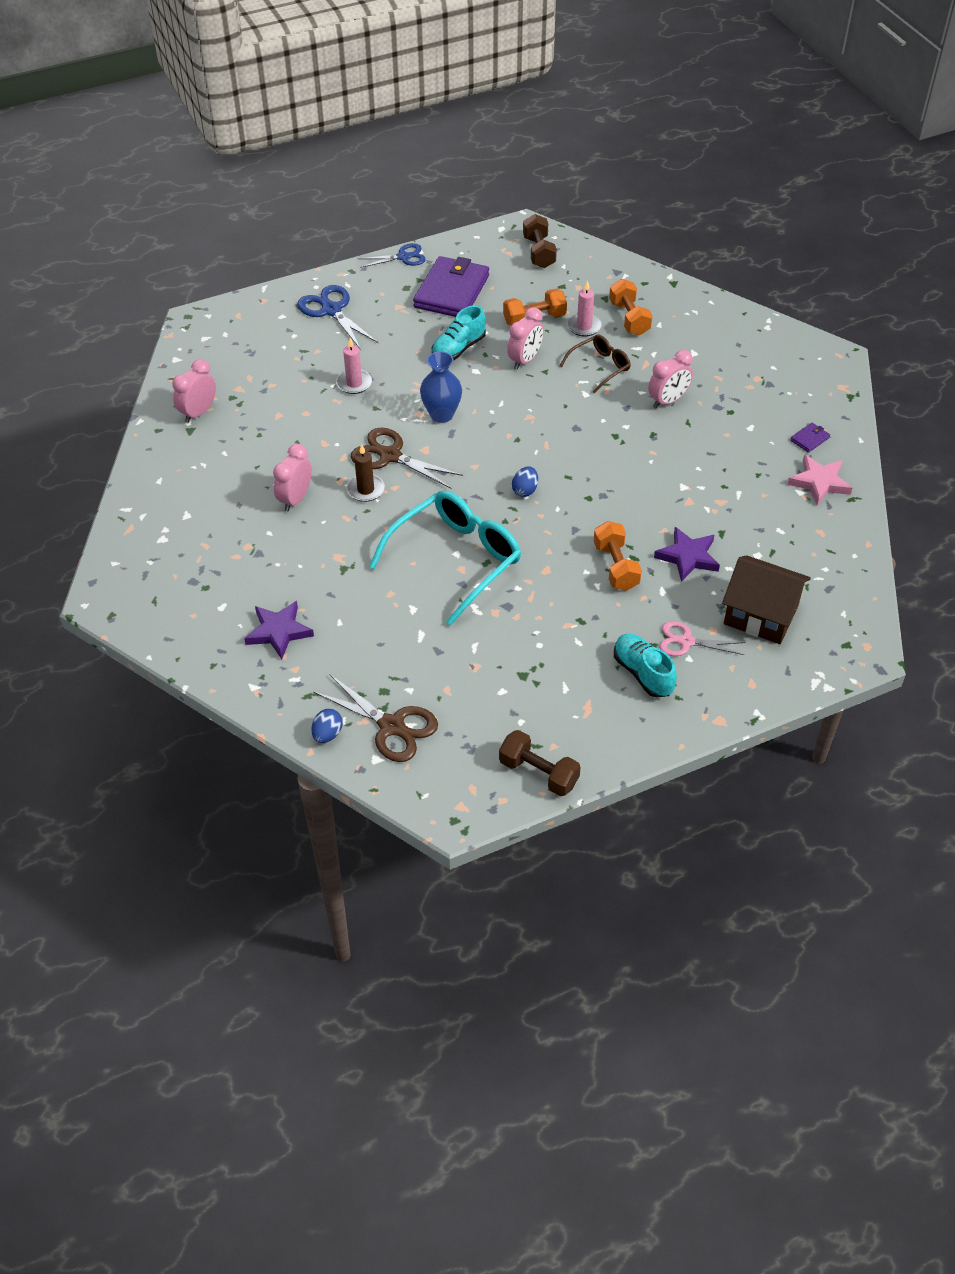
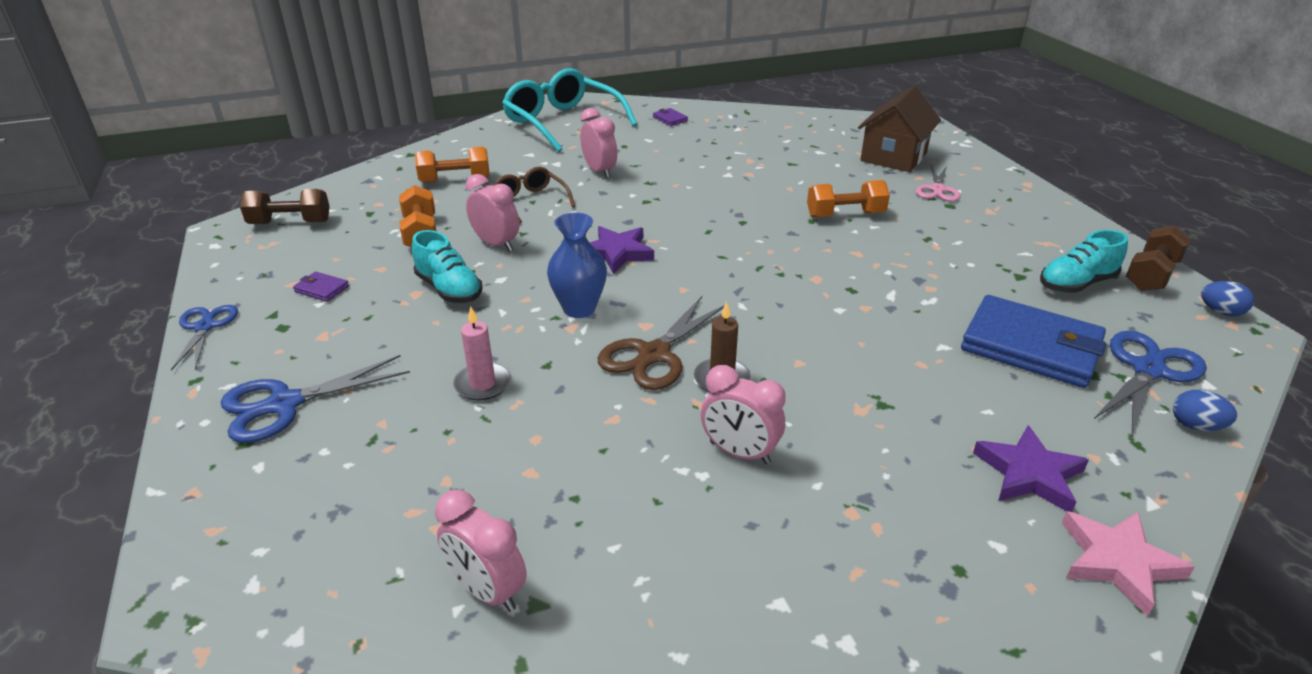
camera: 85 degrees left, 15 degrees down
(391, 726) = (1148, 370): brown scissors -> blue scissors
(417, 661) = (1031, 346): none -> blue wallet
(452, 291) = (321, 289): purple wallet -> purple wallet, size x0.40
(456, 560) = (851, 310): turquoise glasses -> turquoise glasses (562, 122)
(525, 490) = (729, 258): blue egg -> blue egg (1220, 312)
(584, 326) = (454, 205): pink candle -> none
(643, 673) = (987, 212): turquoise shoe -> turquoise shoe (1076, 284)
(688, 557) = (826, 180): purple star -> purple star (617, 253)
(819, 482) = (726, 121): pink star -> pink star (1118, 562)

